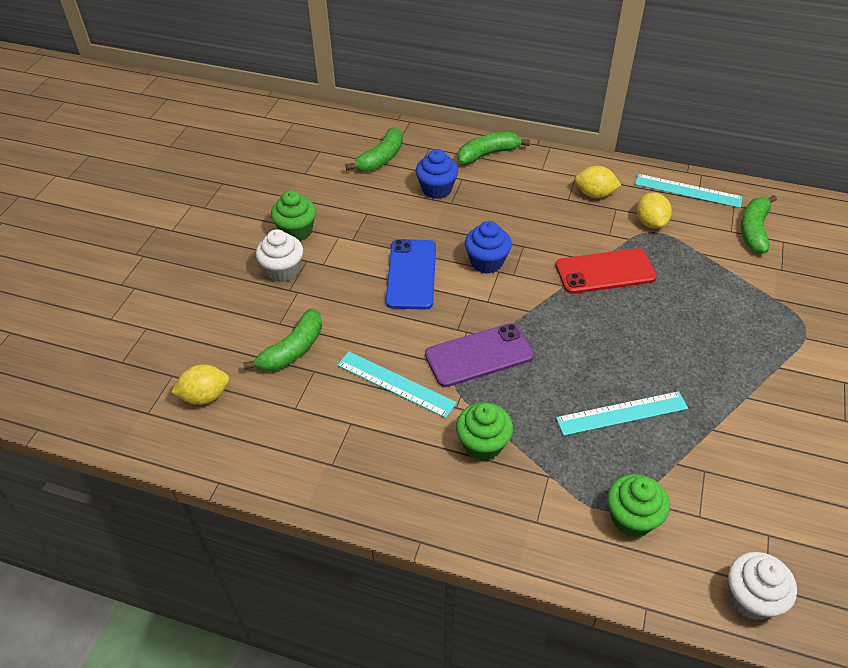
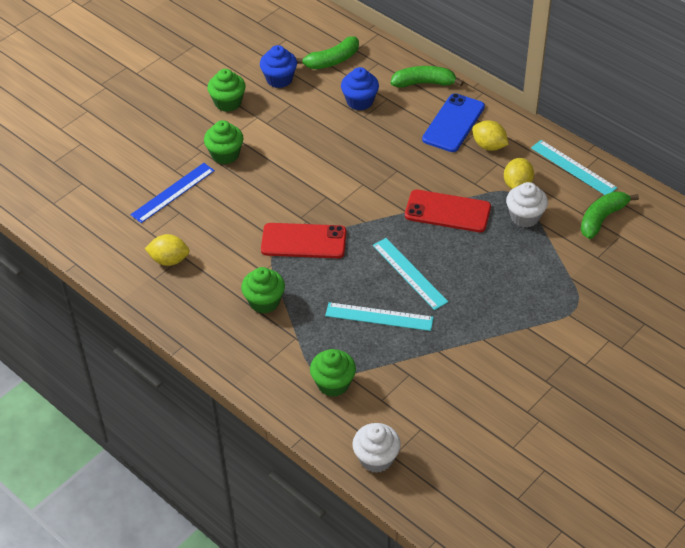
camera: 25 degrees right, 0 degrees up
(205, 396) = (96, 204): yellow lemon -> yellow lemon (169, 260)
(283, 270) = (200, 131): white cupcake -> white cupcake (525, 217)
(292, 350) = (173, 192): green banana -> blue ruler
(328, 287) = (225, 154): none -> green cupcake
(395, 384) = (230, 241): turquoise ruler -> turquoise ruler (409, 273)
(411, 274) = (294, 165): blue phone -> blue phone (453, 123)
(479, 355) = (303, 241): purple phone -> red phone
(486, 262) = (358, 174): blue cupcake -> blue cupcake (279, 79)

